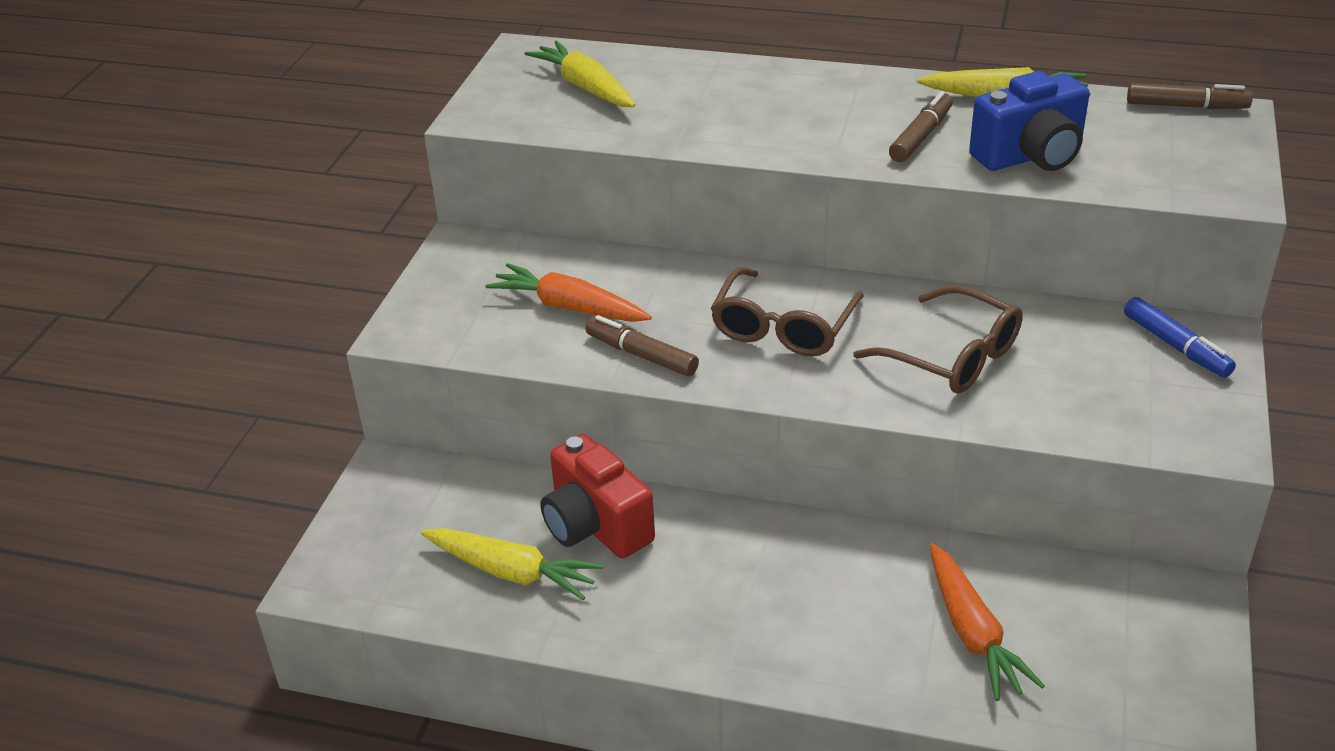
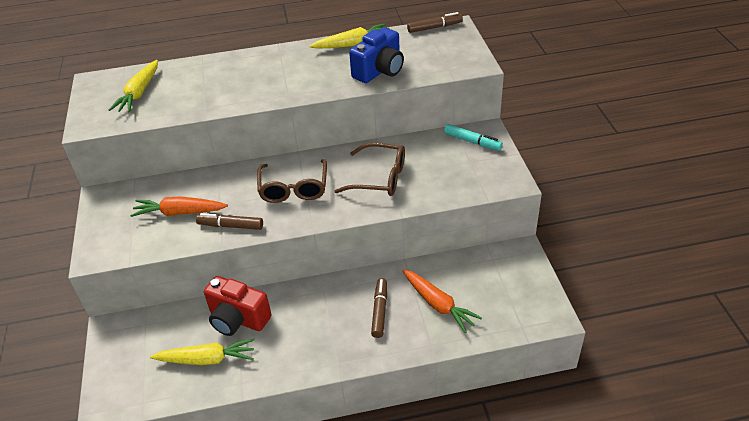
camera: 25 degrees left, 5 degrees up
(585, 87) = (139, 93): yellow carrot -> yellow carrot turned 105 degrees counterclockwise
(920, 136) = (324, 74): brown marker -> brown marker (379, 311)
(1175, 346) = (472, 142): blue marker -> turquoise marker

